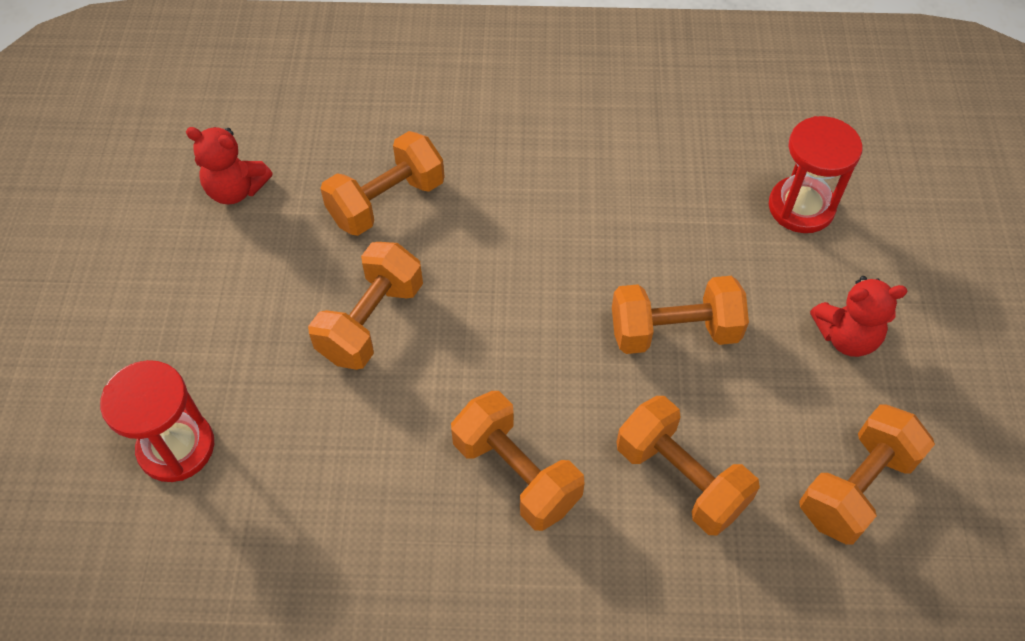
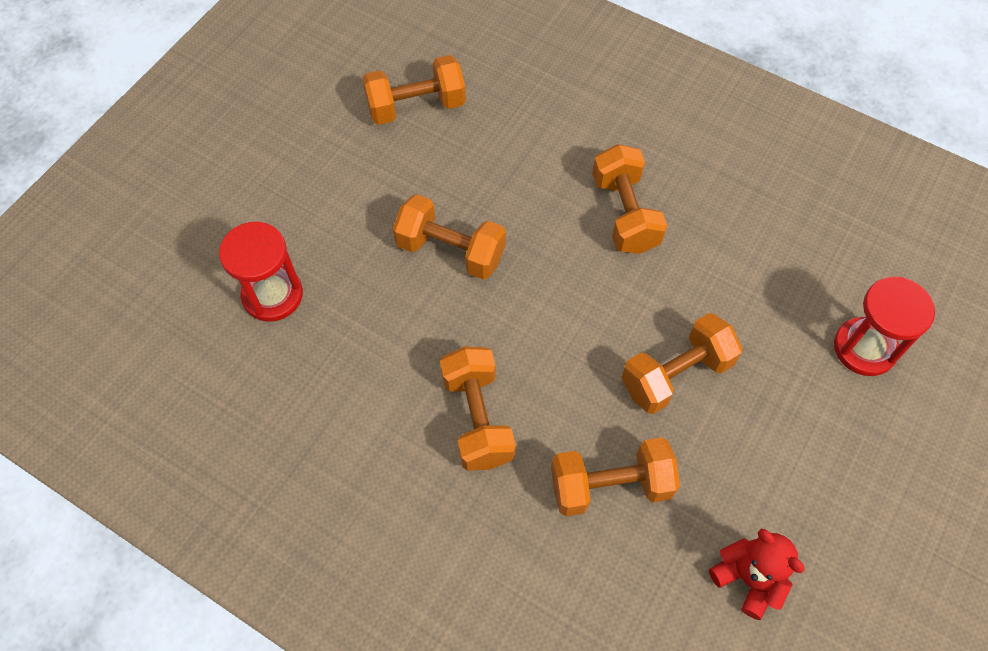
camera: 150 degrees left, 5 degrees up
(681, 478) = (519, 161): orange dumbbell -> orange dumbbell (477, 418)
(846, 337) = (335, 188): red teddy bear -> none

